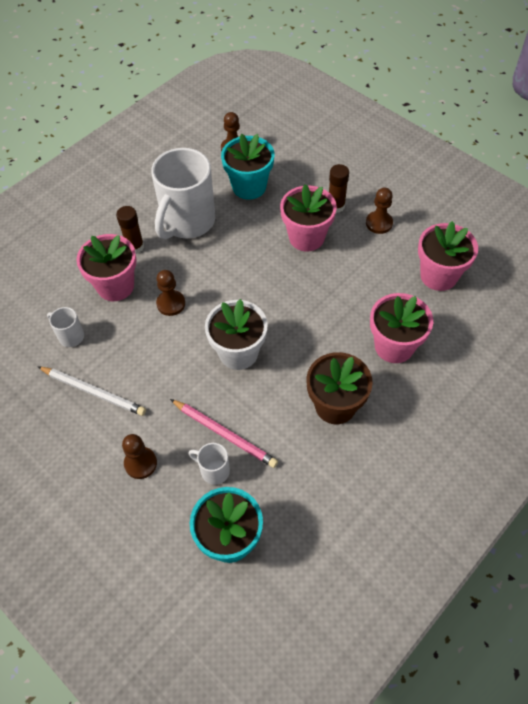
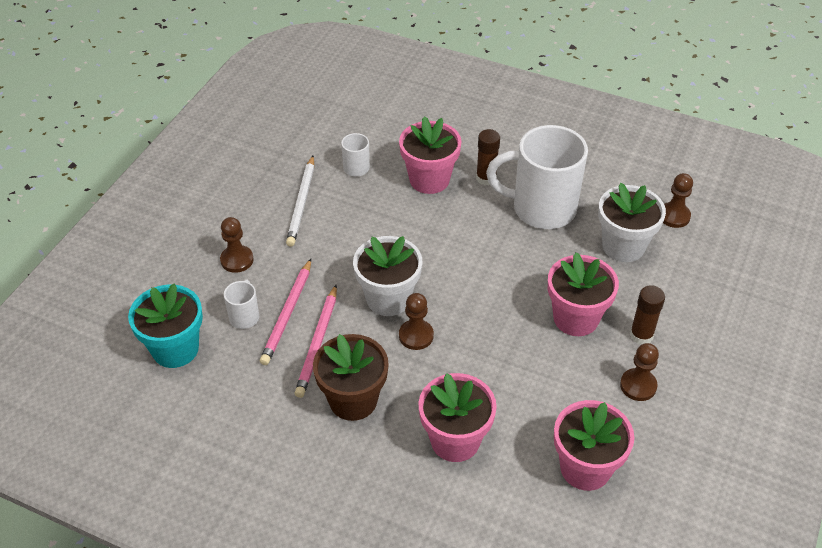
camera: 70 degrees right, 10 degrees down
(171, 304) = (427, 227): brown pawn -> brown pawn (416, 336)
(249, 187) = (623, 246): turquoise flower pot -> white flower pot
(266, 417) = (318, 343): none -> pink pencil

